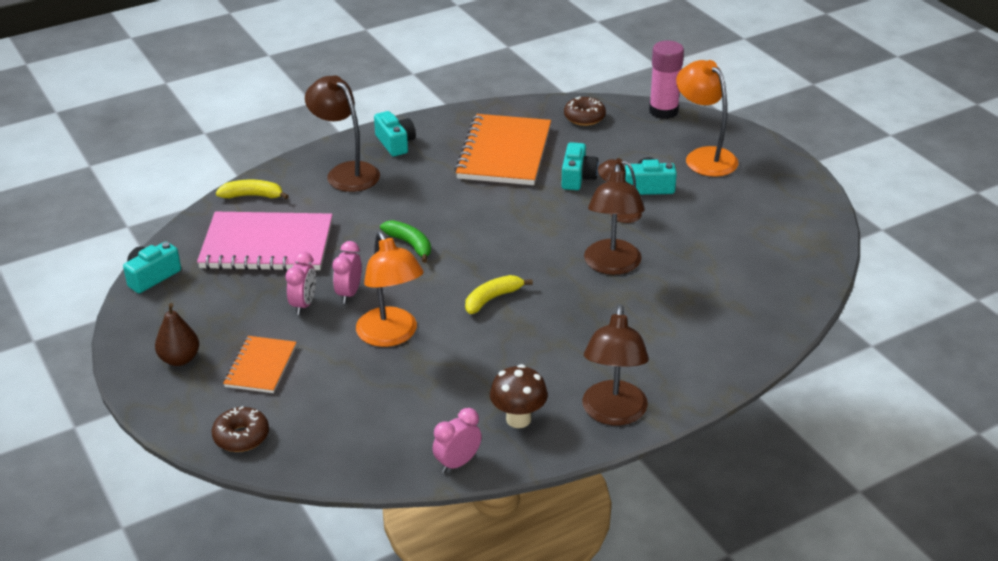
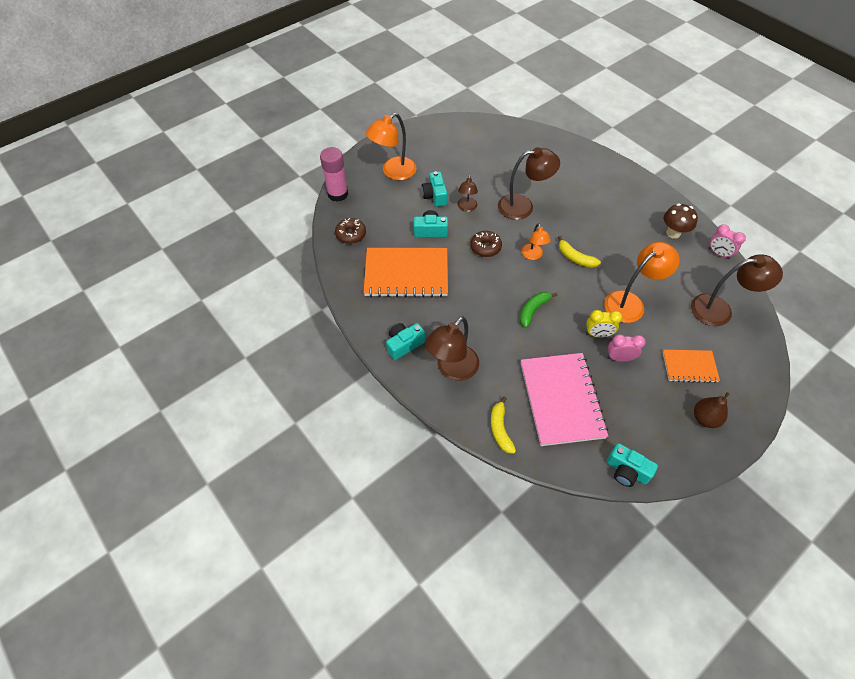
camera: 100 degrees left, 20 degrees up
(241, 436) = (753, 360): brown donut -> brown donut (485, 247)
(349, 293) = (598, 334): pink clock -> yellow clock
(508, 260) = (533, 255): none -> orange lamp
(613, 414) = (650, 196): brown lamp -> brown lamp (719, 310)

